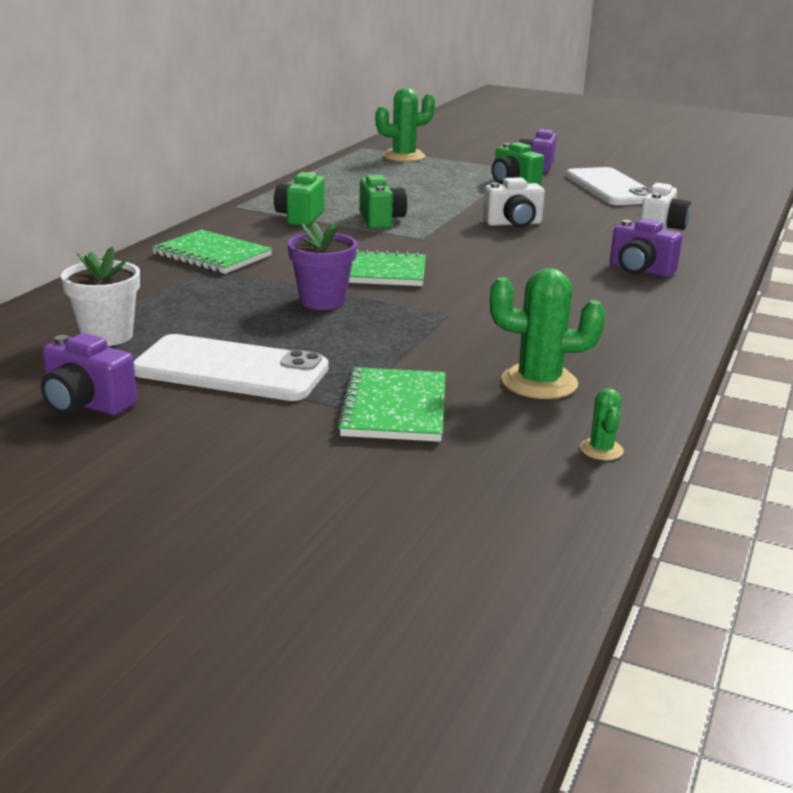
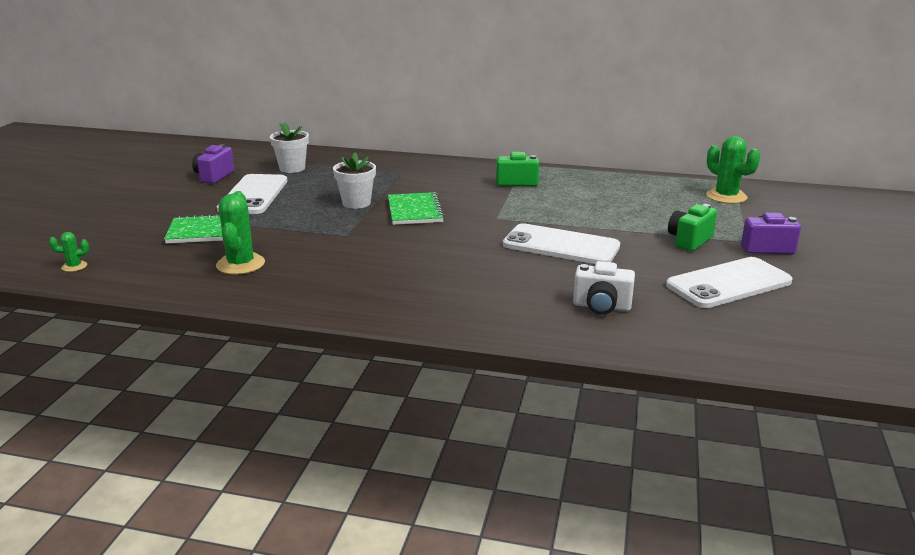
camera: 80 degrees right, 0 degrees up
(212, 255) = (423, 171): green notebook -> none
(322, 301) = (356, 203): purple flower pot -> white flower pot
(381, 220) = (530, 203): green camera -> none
(513, 224) = (561, 245): white camera -> white phone
(601, 450) = (150, 282): green cactus -> green cactus (74, 266)
(640, 270) = (470, 296): purple camera -> none

